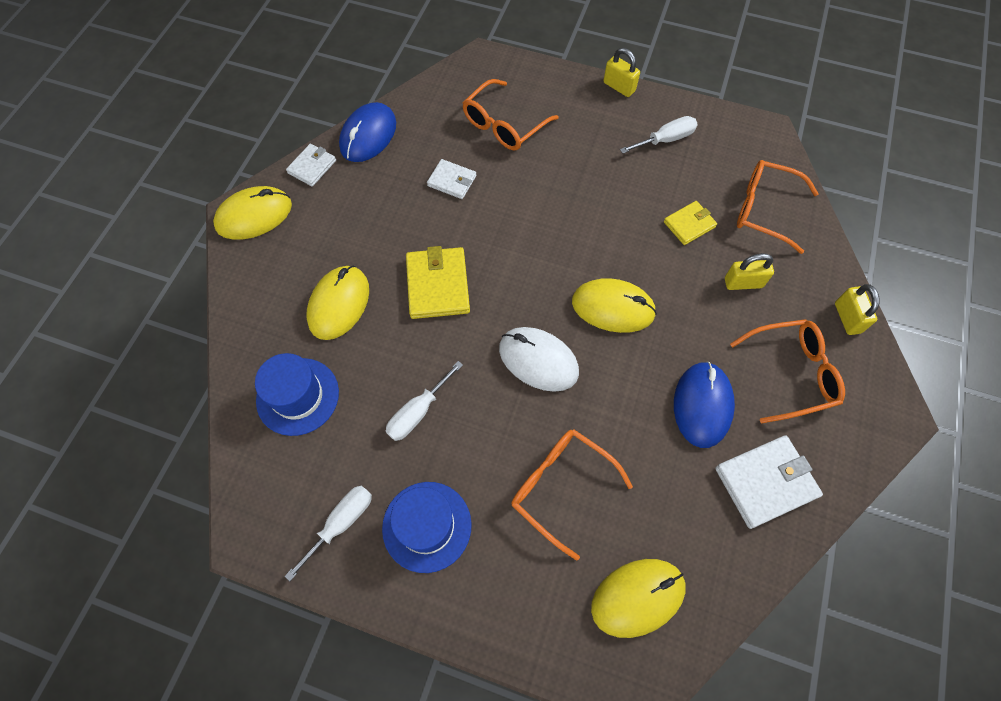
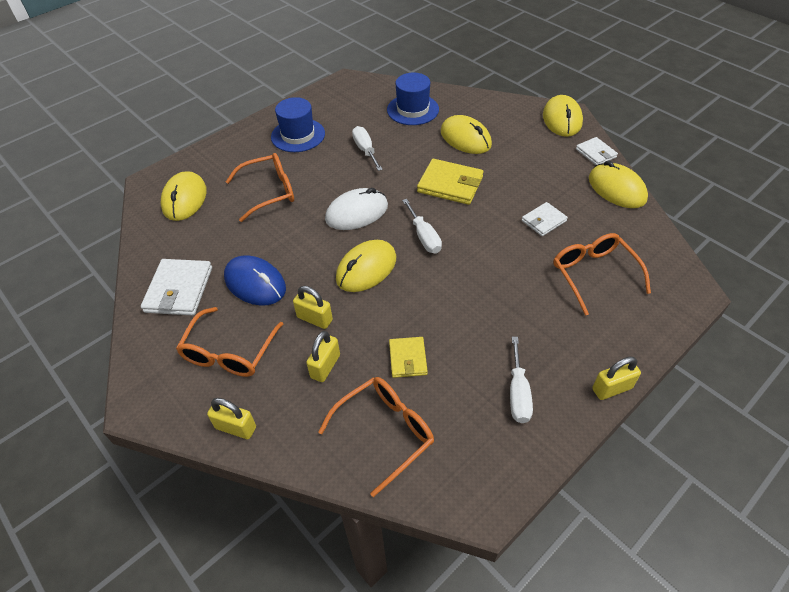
camera: 120 degrees right, 15 degrees down
(341, 523) = (327, 108): white screwdriver -> white screwdriver (424, 237)
(368, 135) = (616, 189): blue mouse -> yellow mouse
(703, 320) = (315, 319): none -> yellow padlock

